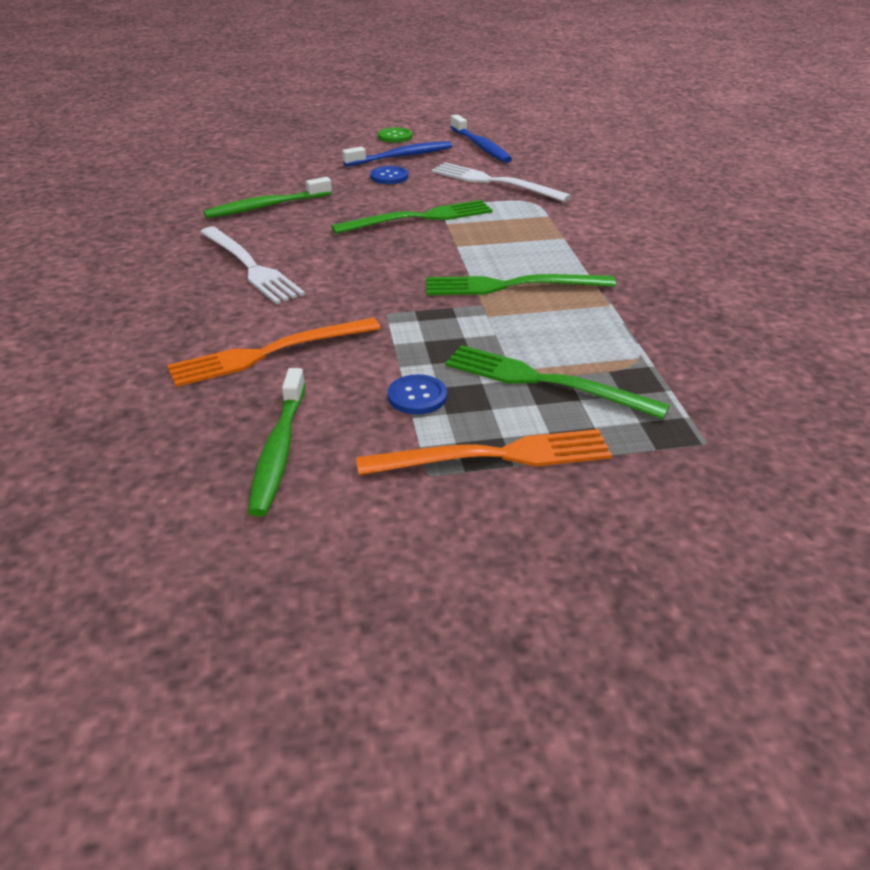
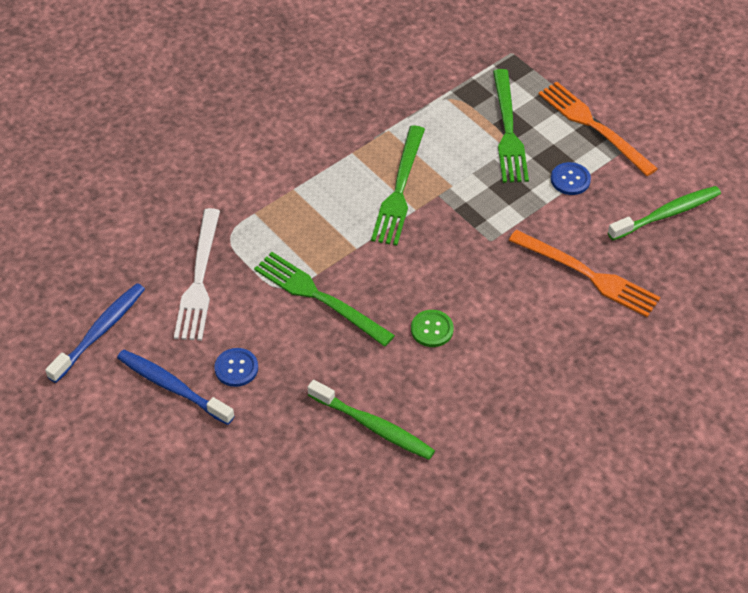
camera: 120 degrees left, 15 degrees up
(250, 267) = (490, 362): white fork -> none
(395, 136) = (110, 425): green button -> green button (432, 329)
(511, 286) = (399, 189): green fork -> green fork turned 45 degrees clockwise

